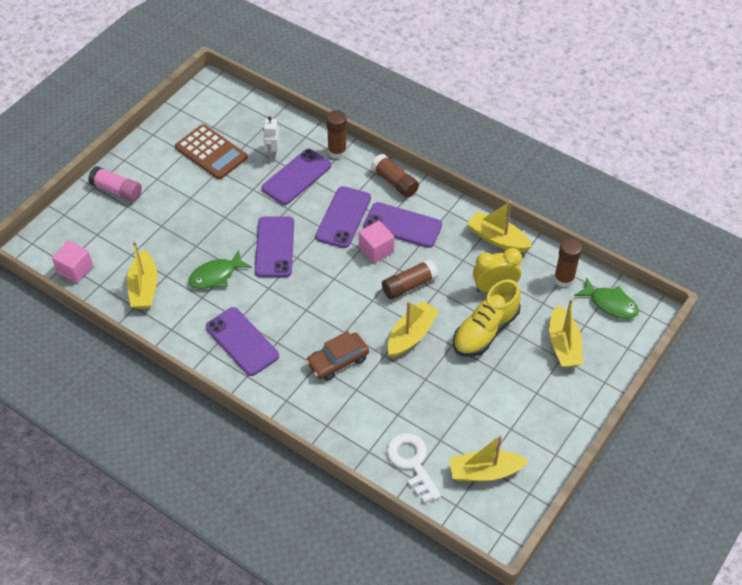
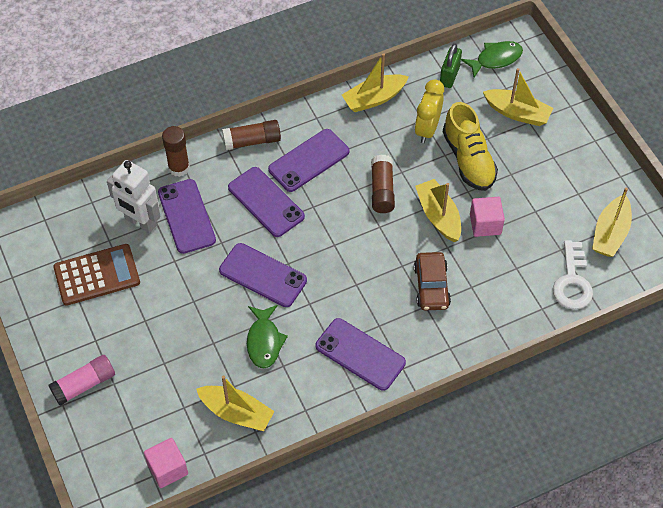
camera: 60 degrees left, 5 degrees up
(242, 341) = (360, 354): purple phone -> purple phone turned 45 degrees clockwise
(272, 154) = (140, 222): white robot -> white robot, size x1.70
(376, 250) = (323, 195): pink cube -> pink cube (485, 224)
(412, 463) = (572, 281): white key -> white key turned 90 degrees counterclockwise
(564, 279) = (449, 76): brown glue stick -> green padlock

